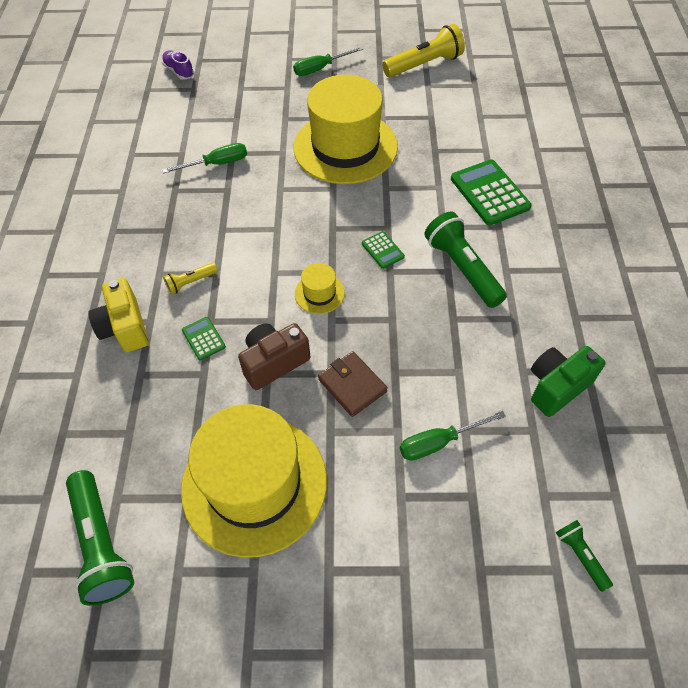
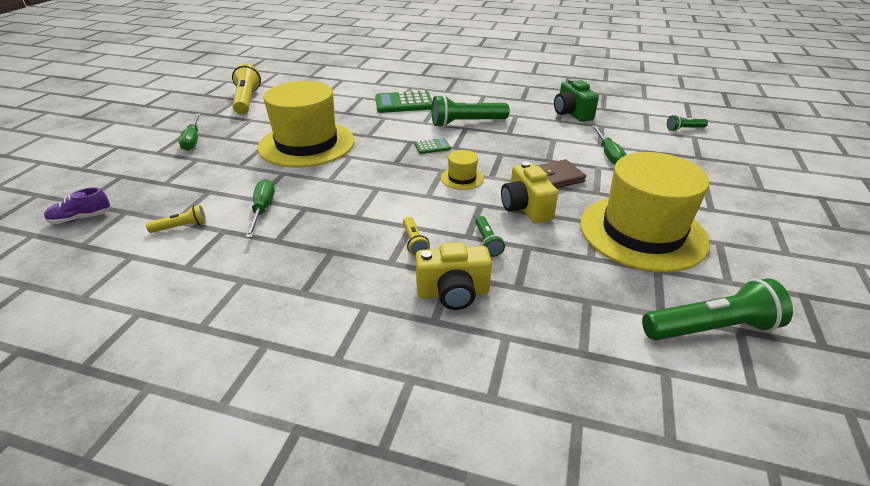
camera: 75 degrees left, 20 degrees down
(180, 128) = (181, 227): none -> yellow flashlight
(203, 338) = (487, 242): green calculator -> green flashlight
(274, 362) = (525, 208): brown camera -> yellow camera

